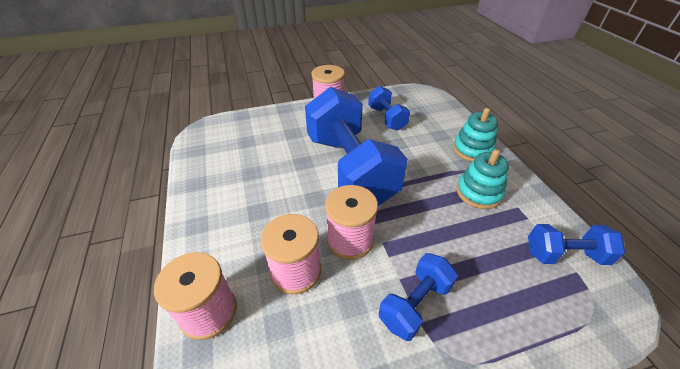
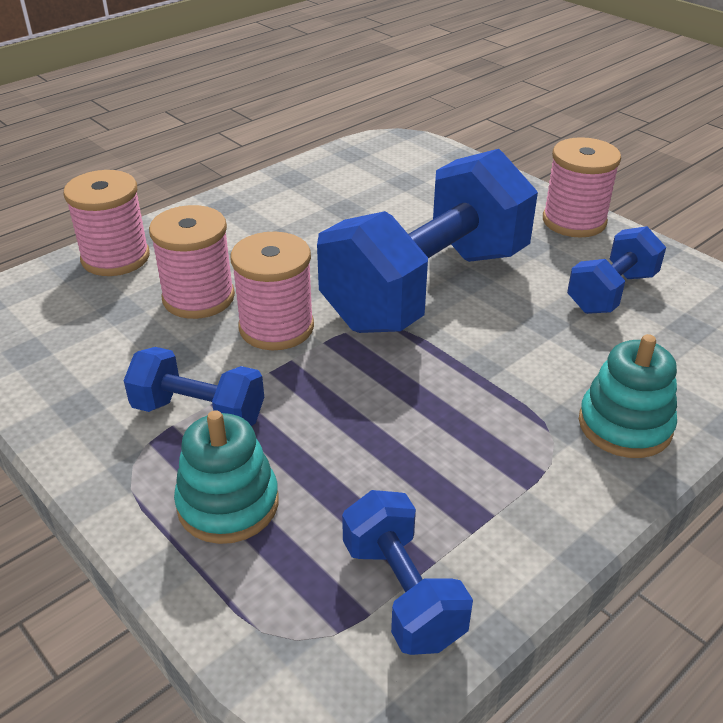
camera: 65 degrees right, 5 degrees down
(478, 192) = (490, 451): turquoise stacking toy -> turquoise stacking toy (228, 504)

